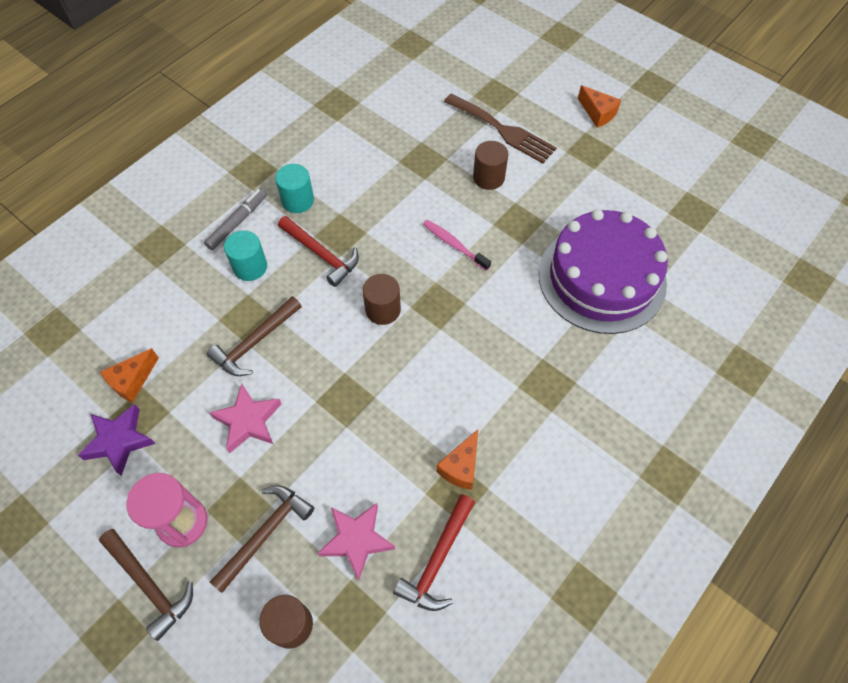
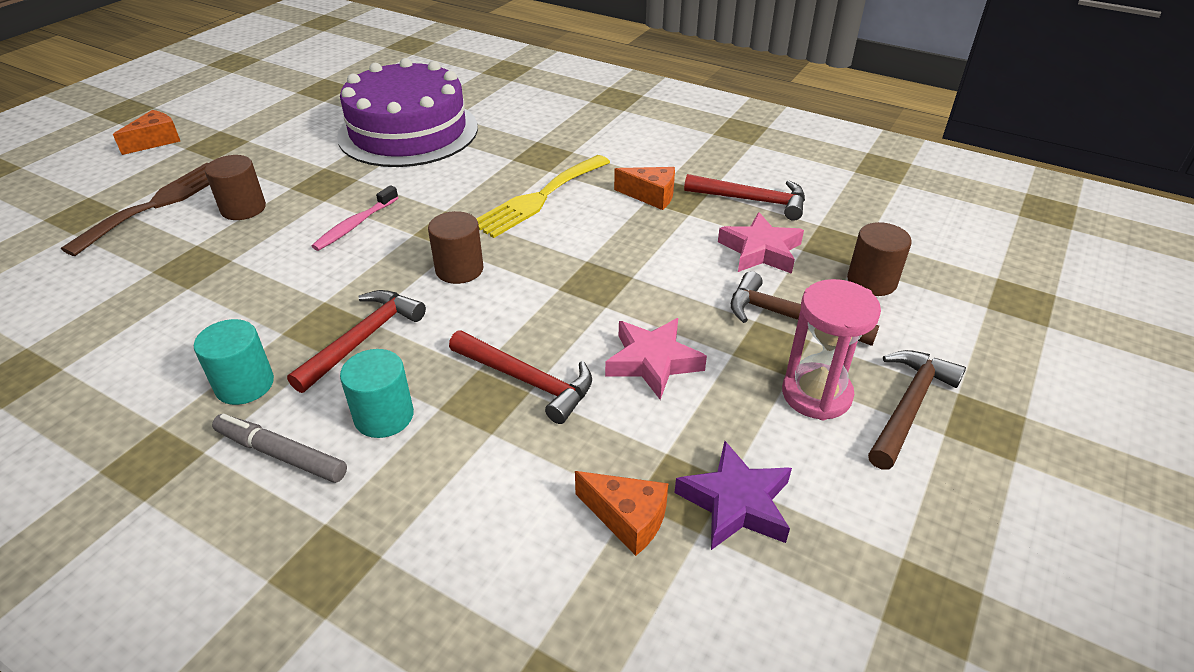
camera: 100 degrees left, 20 degrees down
(255, 342) = (527, 381): brown hammer -> red hammer
(471, 373) = (539, 198): none -> yellow fork

